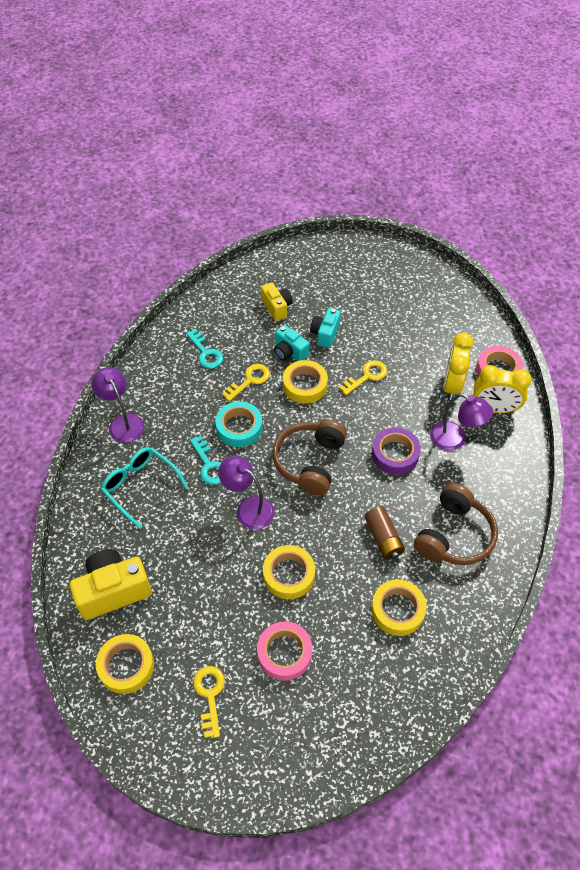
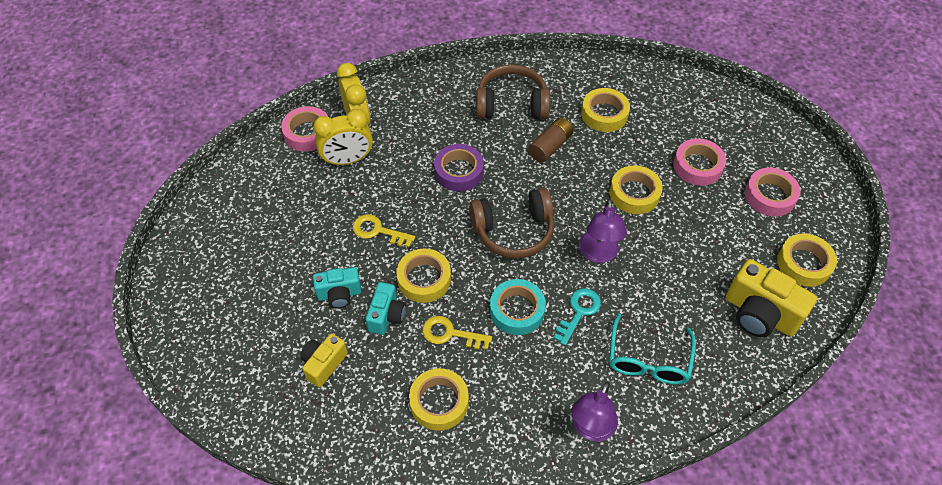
camera: 120 degrees left, 0 degrees up
(205, 353) = (439, 402): turquoise key -> yellow tape
(210, 695) = (770, 196): yellow key -> pink tape
(455, 439) = (412, 136): purple lamp -> none

